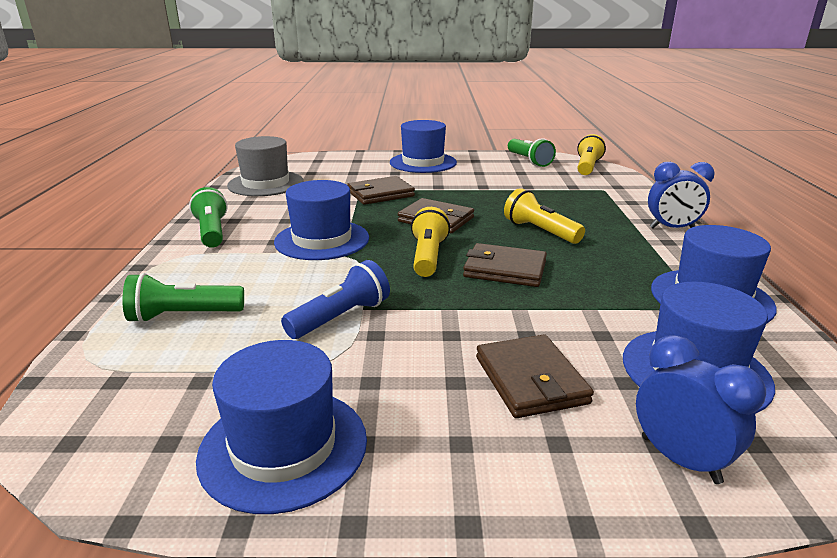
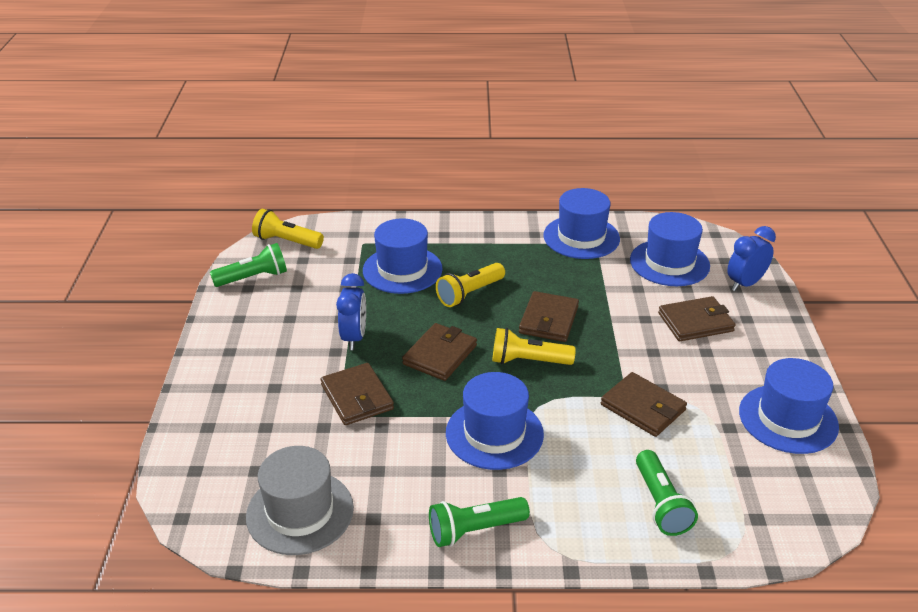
camera: 90 degrees left, 10 degrees up
(340, 317) = (642, 407): blue flashlight -> brown wallet
(423, 162) = (237, 363): blue hat -> blue hat (402, 270)
(672, 228) = (462, 226): blue clock -> blue clock (354, 338)

